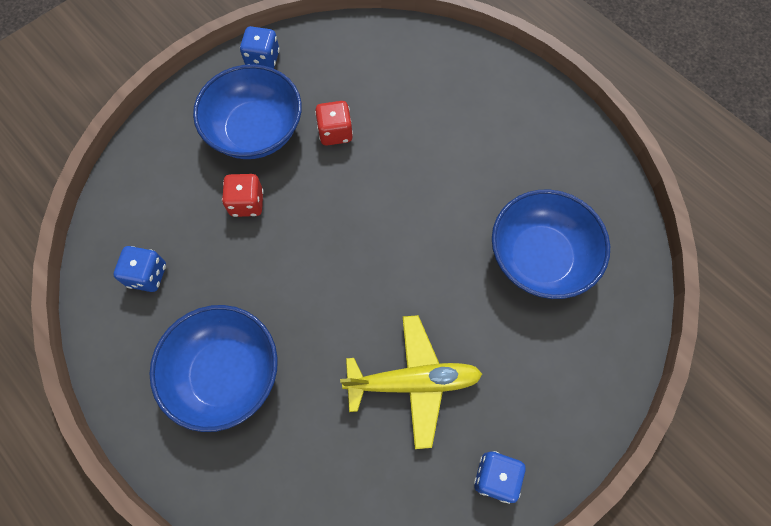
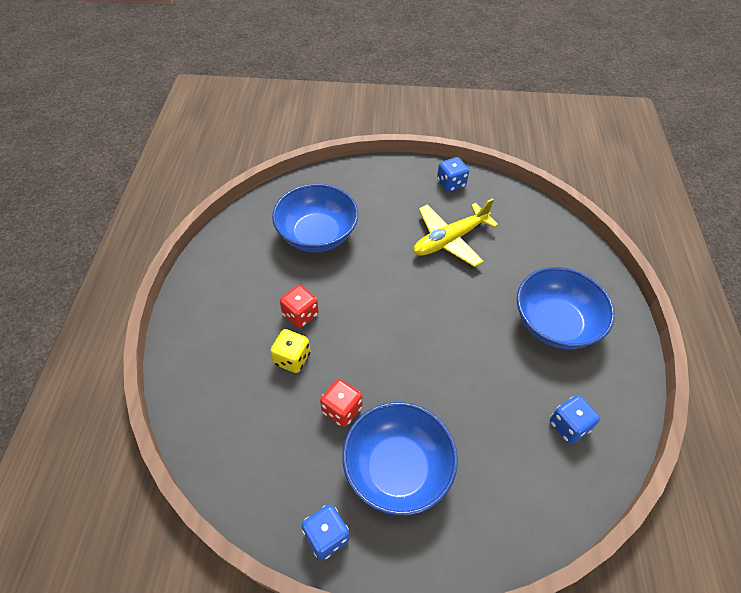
camera: 135 degrees left, 15 degrees down
(247, 203) = (455, 415): red dice -> red dice (300, 314)
(414, 133) = (292, 359): none -> yellow dice
(414, 382) = (449, 240): yellow plane -> yellow plane turned 75 degrees counterclockwise

